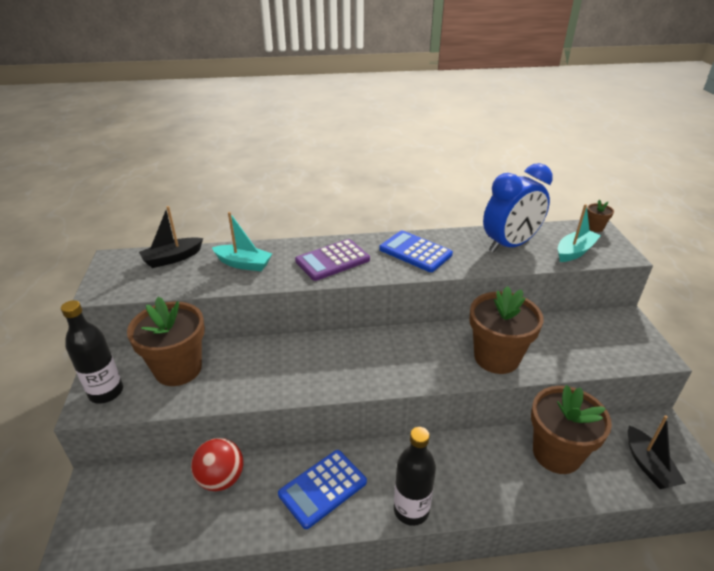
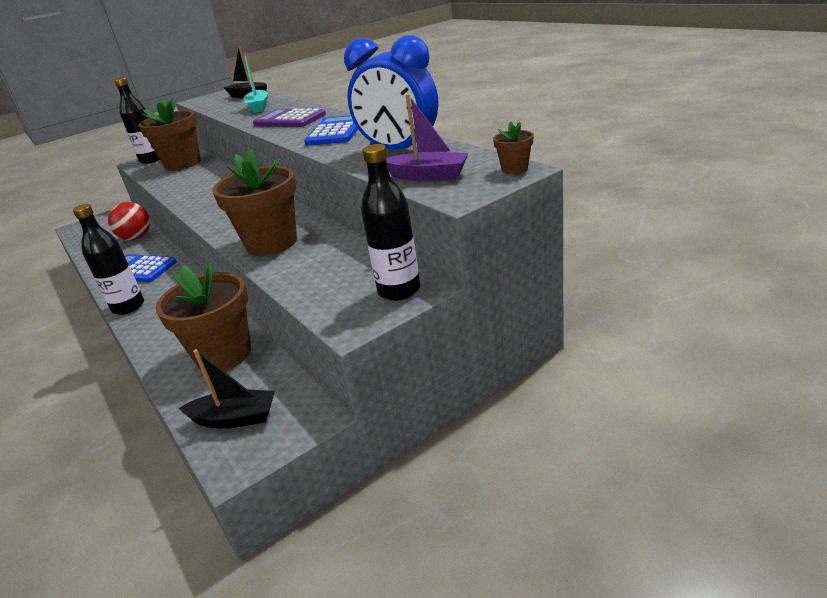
camera: 65 degrees right, 5 degrees down
(575, 251) = (428, 176): turquoise boat -> purple boat
(624, 326) = (399, 290): none -> black bottle
(648, 465) = (235, 418): black boat -> black boat turned 135 degrees counterclockwise

